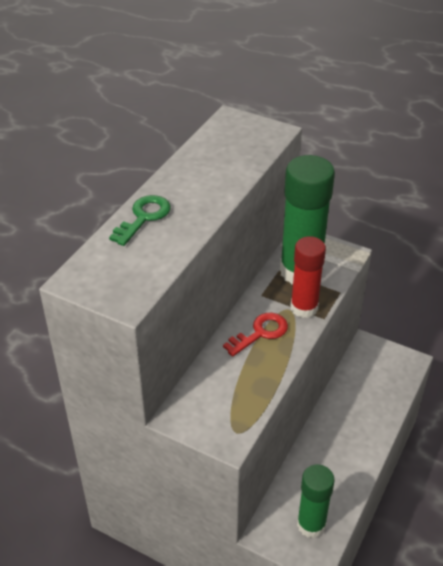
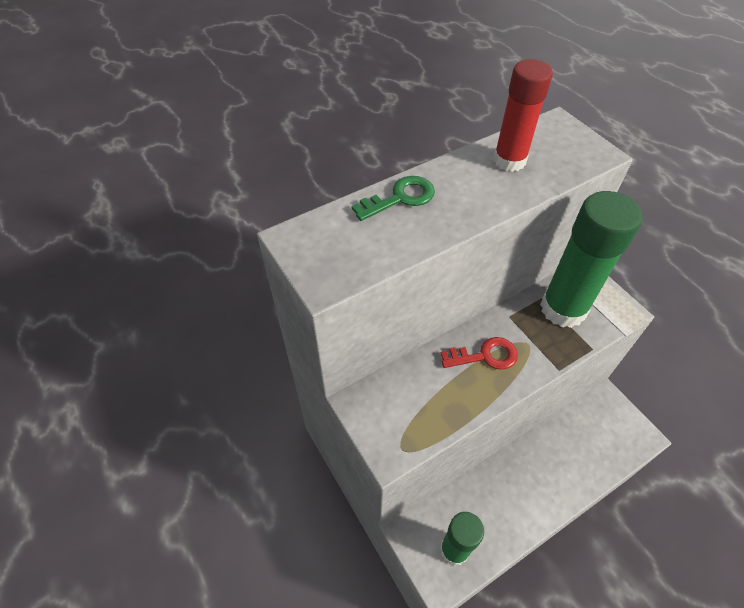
camera: 30 degrees right, 10 degrees up
(304, 308) = (544, 349): red glue stick -> red glue stick (509, 161)

